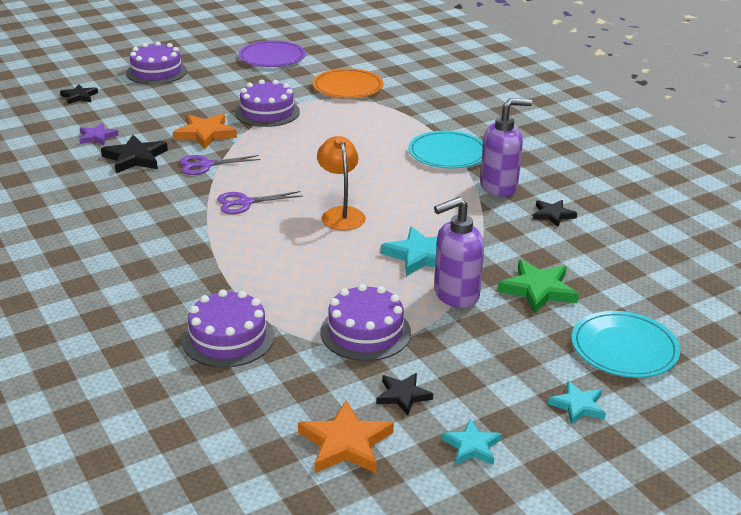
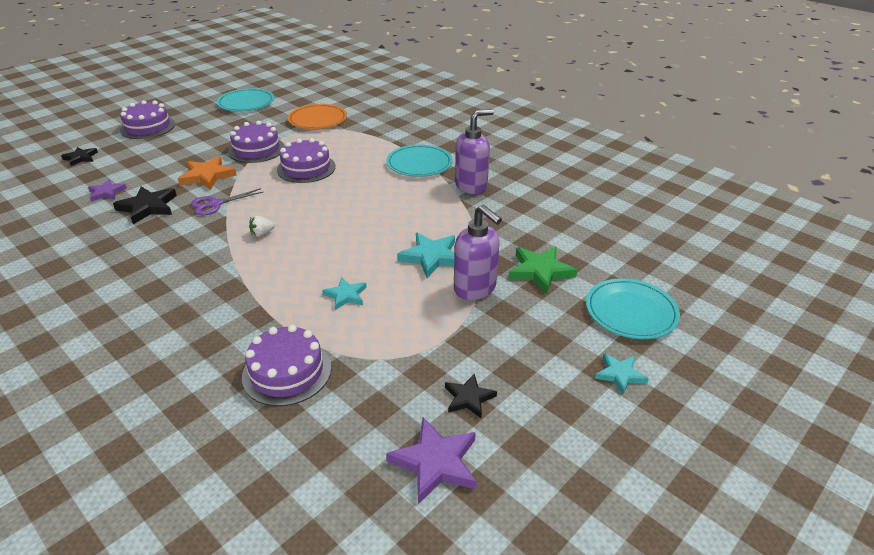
camera: 15 degrees left, 5 degrees up
(245, 203) = (262, 234): purple scissors -> white strawberry
(272, 57) = (246, 103): purple plate -> turquoise plate
(341, 214) = (350, 230): orange lamp -> none
(345, 443) = (435, 462): orange star -> purple star
(365, 332) = (411, 340): purple cake -> purple cake (306, 168)
(455, 295) = (475, 288): purple soap dispenser -> purple soap dispenser turned 90 degrees counterclockwise
(472, 446) = (550, 437): turquoise star -> turquoise star (346, 295)
(553, 215) = (523, 203): black star -> none

